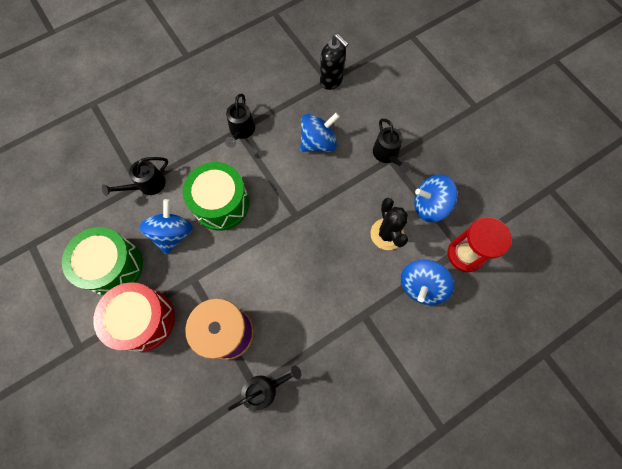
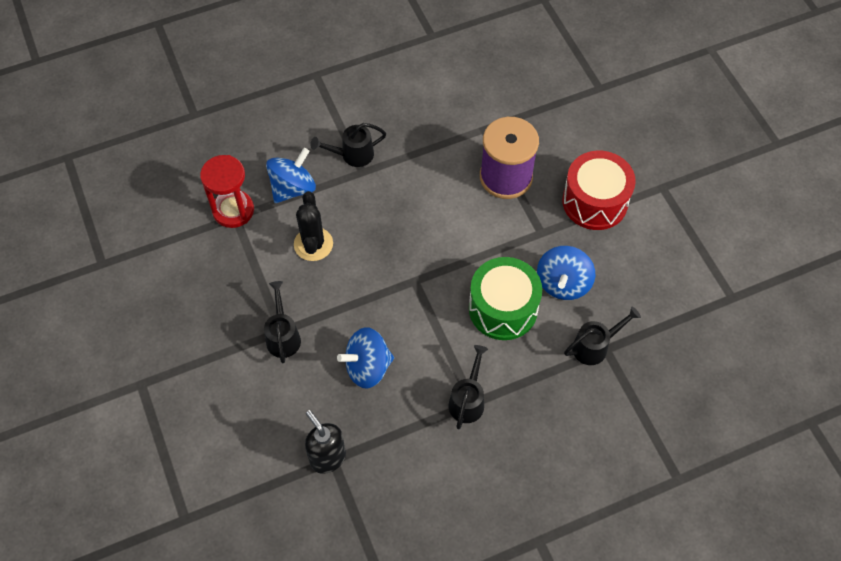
camera: 170 degrees left, 10 degrees down
(113, 266) = (631, 258): green drum -> none
(265, 389) = (474, 127): black watering can -> black watering can (352, 155)
(429, 205) = (252, 267): blue spinning top -> none

